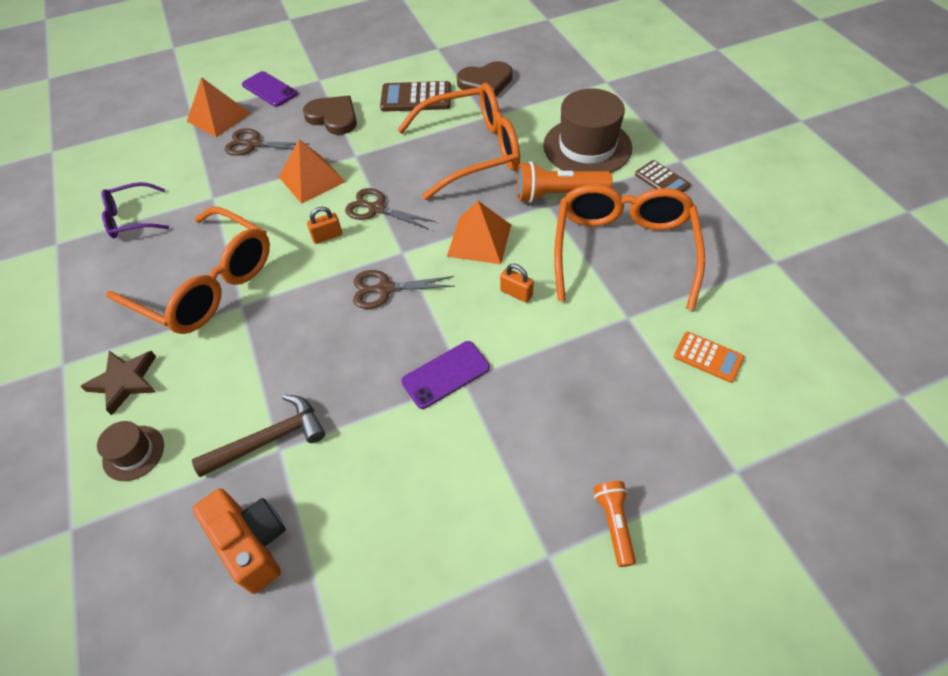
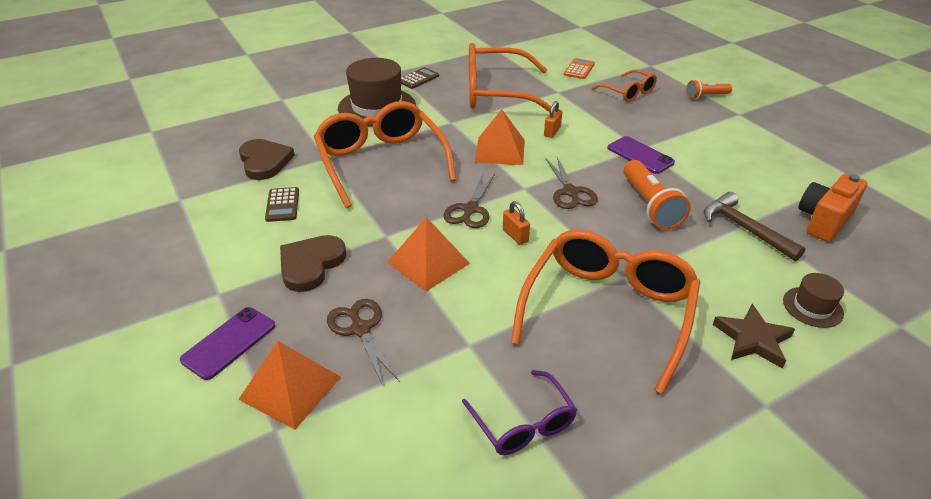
camera: 100 degrees left, 15 degrees down
(254, 144) = (360, 329): brown scissors -> brown scissors turned 150 degrees clockwise
(416, 98) = (282, 205): brown calculator -> brown calculator, size x0.62
(557, 195) = (439, 118): orange flashlight -> orange flashlight (650, 206)
(626, 406) = (628, 92): none -> orange glasses

